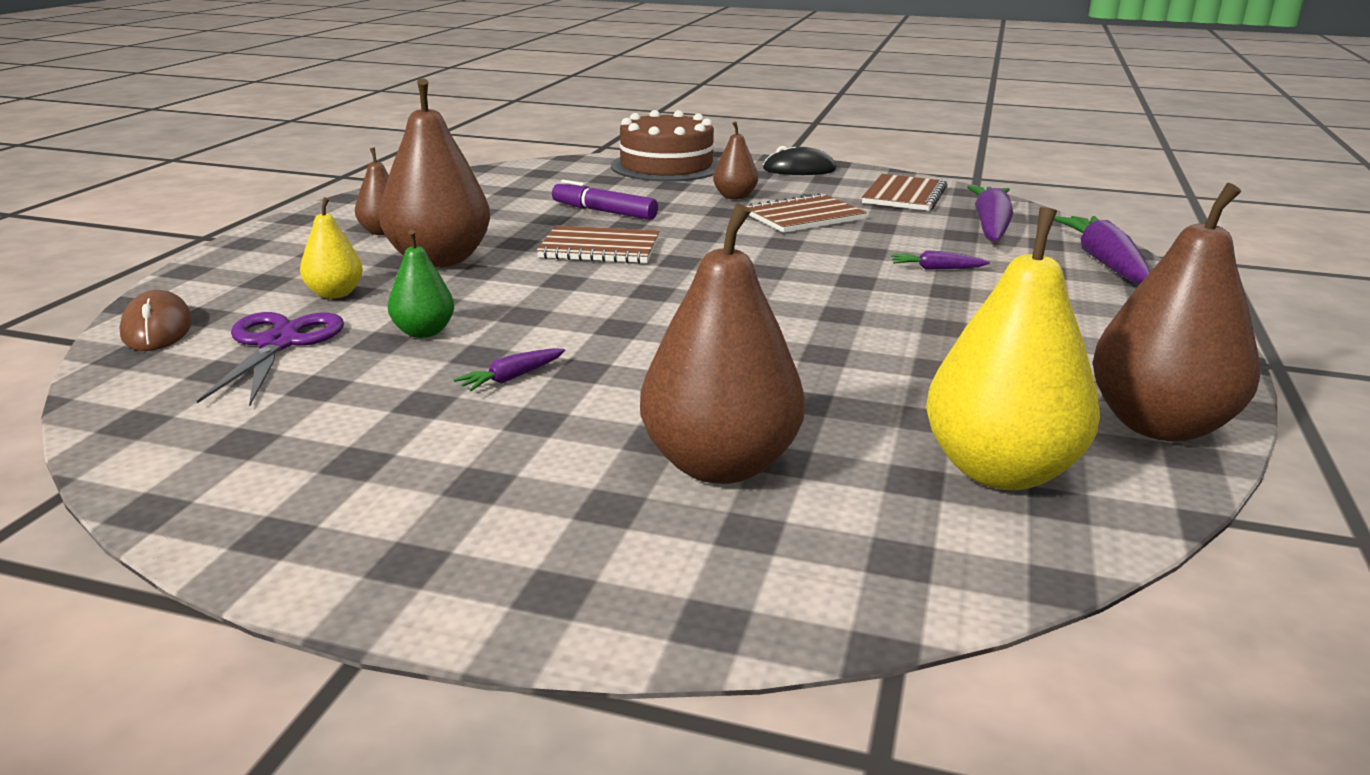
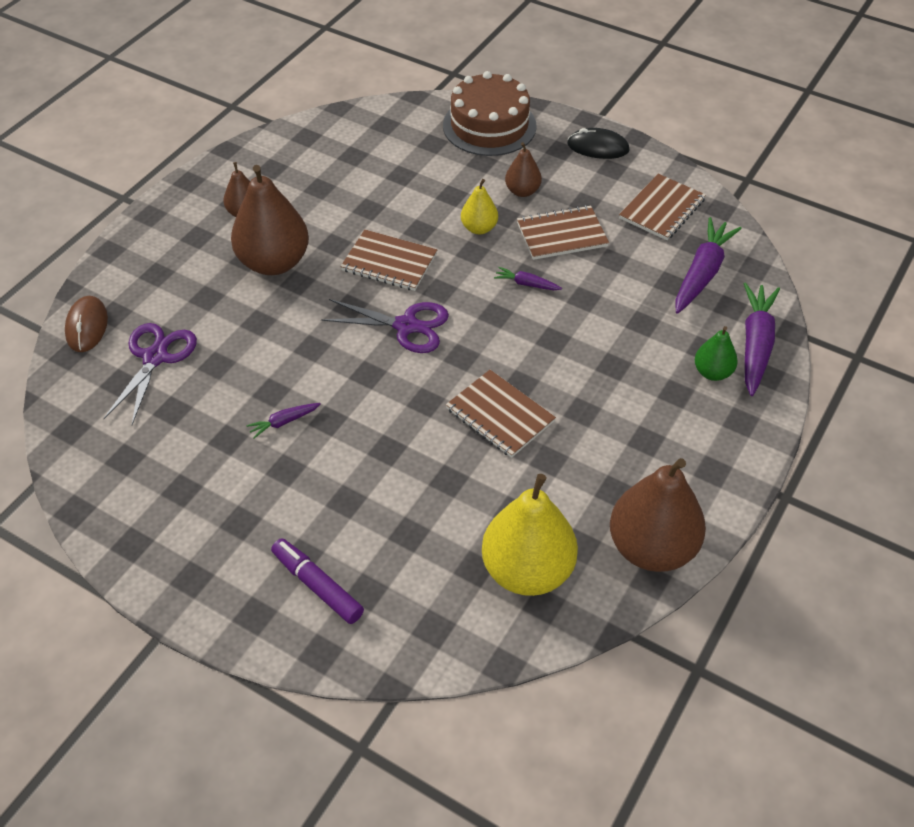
camera: 15 degrees right, 25 degrees up
(335, 294) = (197, 299): yellow pear -> yellow pear (479, 228)
(423, 332) = (243, 359): green pear -> green pear (712, 372)
(604, 211) = (411, 203): purple marker -> purple marker (317, 585)
(652, 287) = (406, 326): none -> purple scissors
(720, 465) = (373, 533): brown pear -> none
(834, 340) = (500, 415): none -> brown notebook
(936, 269) = (621, 333): purple carrot -> purple carrot (526, 284)

